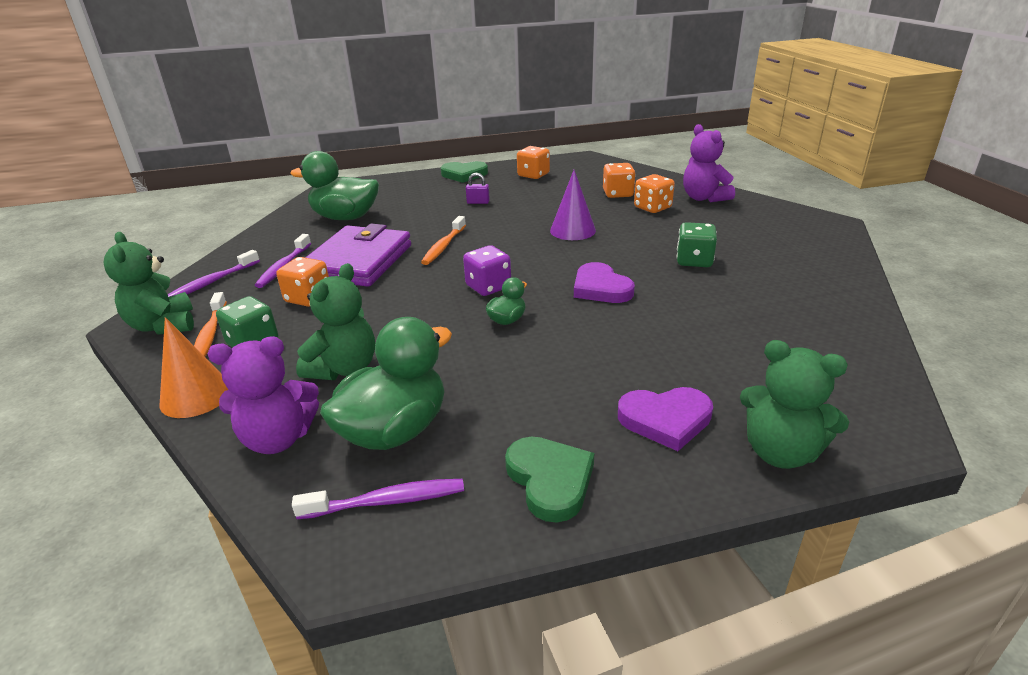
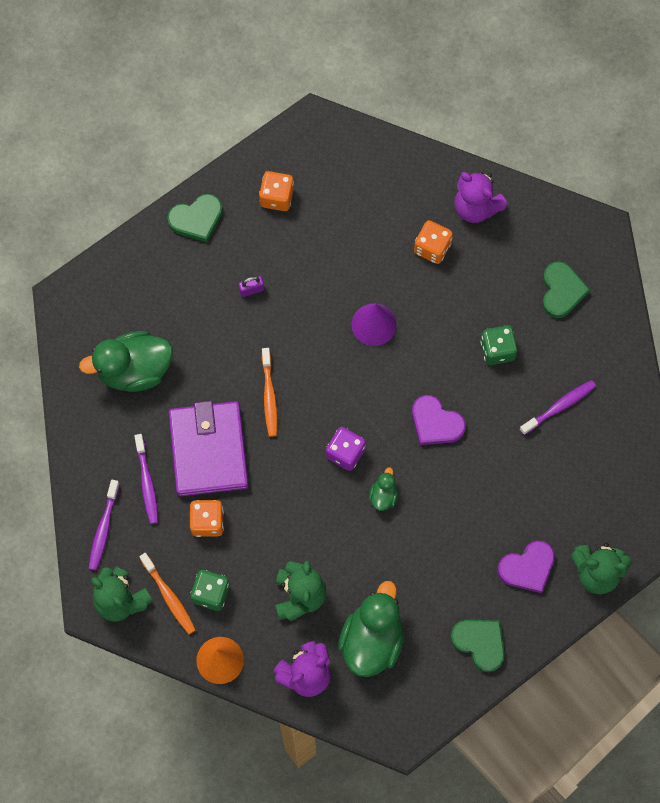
camera: 25 degrees left, 40 degrees up
(387, 501) = (401, 692): purple toothbrush -> purple toothbrush (559, 406)
(617, 194) = (387, 222): orange dice -> none
(779, 243) = (561, 291): none -> green heart

